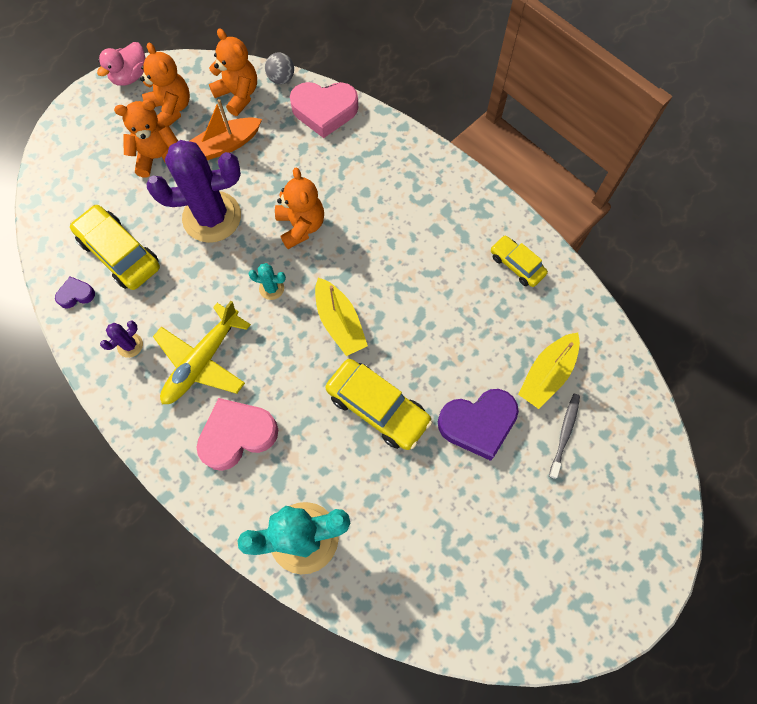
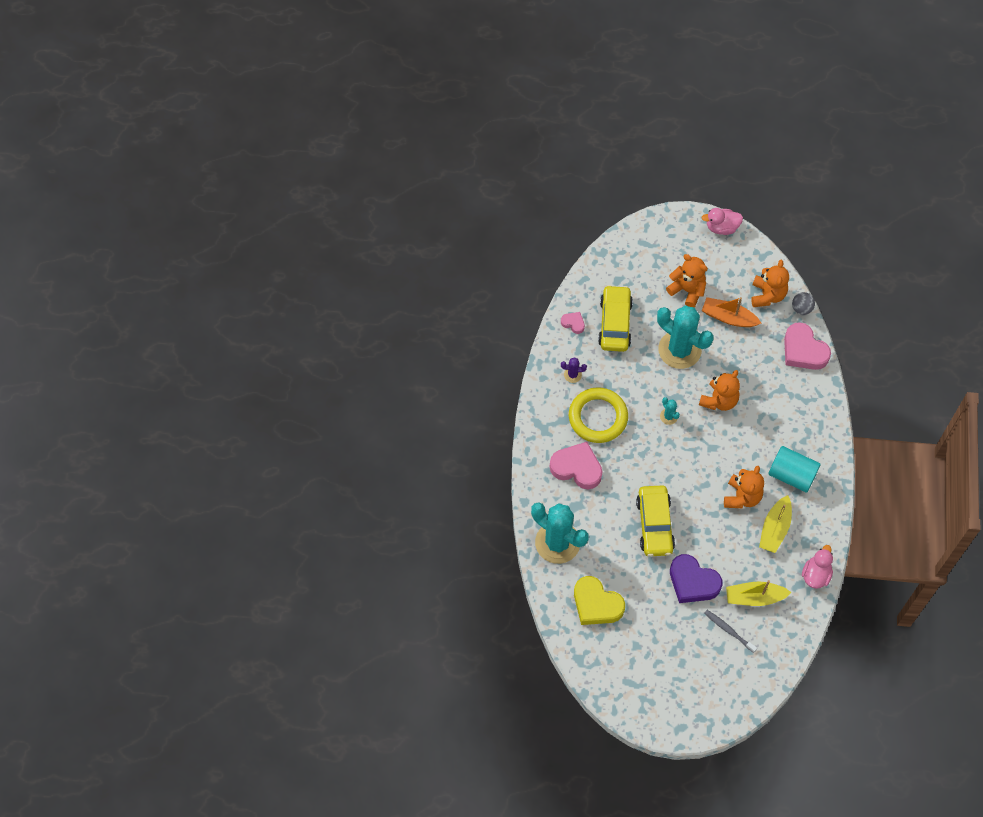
camera: 50 degrees right, 5 degrees down
(76, 294) = (573, 323): purple heart -> pink heart
(171, 109) = (723, 268): orange teddy bear -> orange teddy bear (742, 497)
(202, 361) = (598, 417): yellow plane -> yellow ring
(212, 217) = (679, 350): purple cactus -> turquoise cactus
(340, 322) = (682, 467): yellow boat -> yellow boat (775, 529)
(416, 558) = (596, 604): none -> yellow heart
(442, 226) = (791, 475): none -> turquoise cylinder
(516, 265) = (806, 533): yellow car -> none
(564, 433) = (728, 630): grey toothbrush -> grey toothbrush turned 120 degrees counterclockwise
(570, 293) = (816, 574): none -> pink duck

